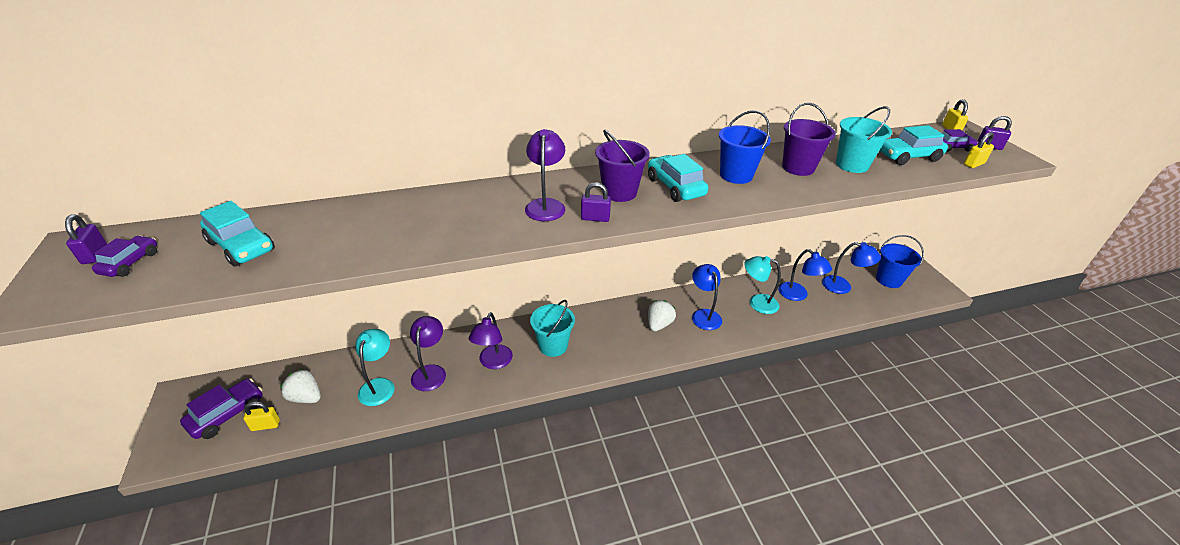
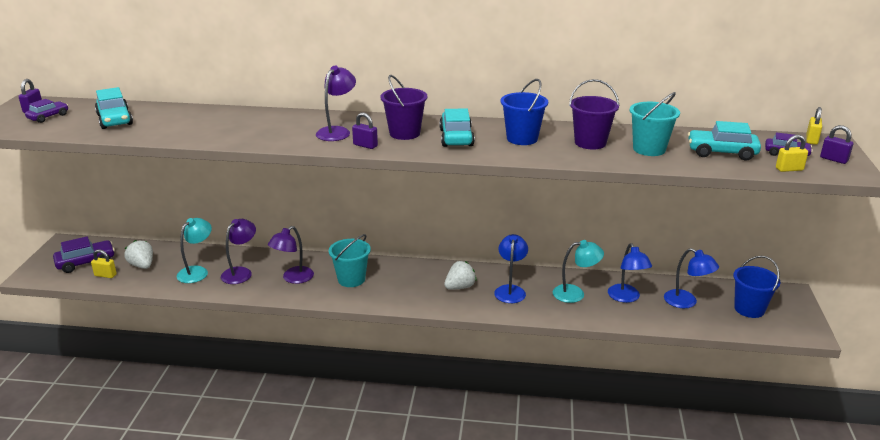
camera: 25 degrees right, 10 degrees down
(757, 302) = (575, 293): turquoise lamp -> turquoise lamp turned 135 degrees clockwise

